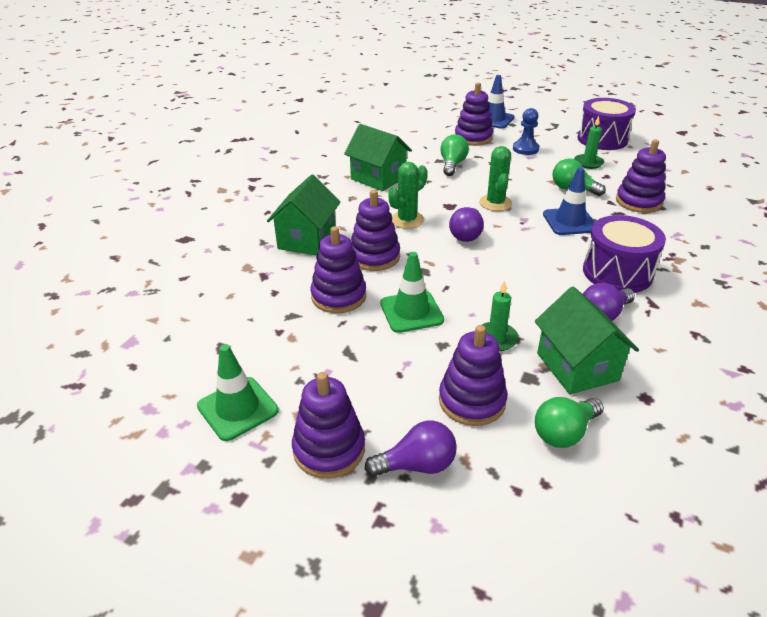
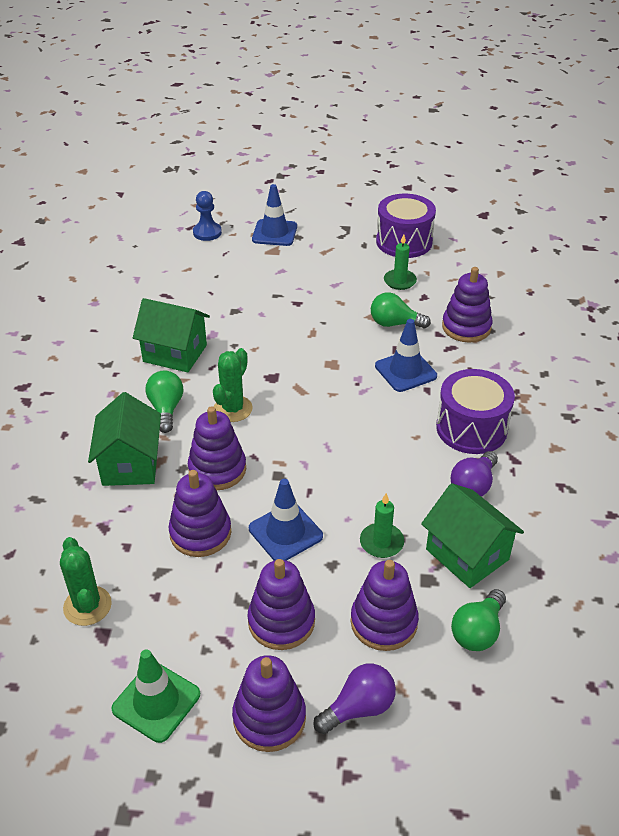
camera: 20 degrees left, 5 degrees up
(411, 312) = (285, 532): green traffic cone -> blue traffic cone
(452, 165) = (252, 314): green light bulb -> green light bulb (166, 409)
(466, 234) = (305, 414): purple light bulb -> none
(473, 138) = (261, 267): purple stacking toy -> purple stacking toy (281, 621)
(495, 203) = (320, 362): green cactus -> green cactus (87, 606)
(525, 149) = (326, 273): blue pawn -> blue pawn (207, 232)

